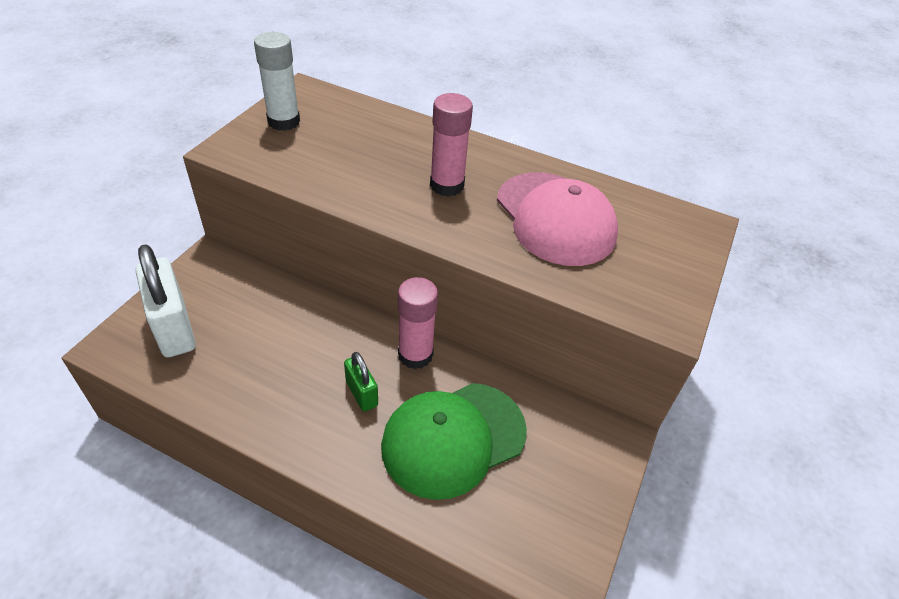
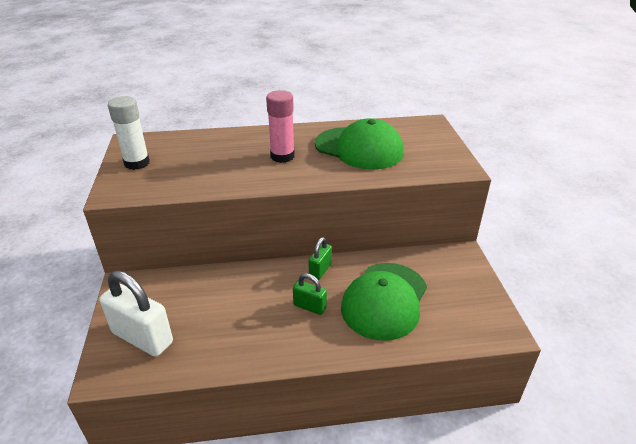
camera: 30 degrees left, 10 degrees down
(415, 355) = (320, 270): pink glue stick -> green padlock
(555, 218) = (359, 148): pink cap -> green cap

